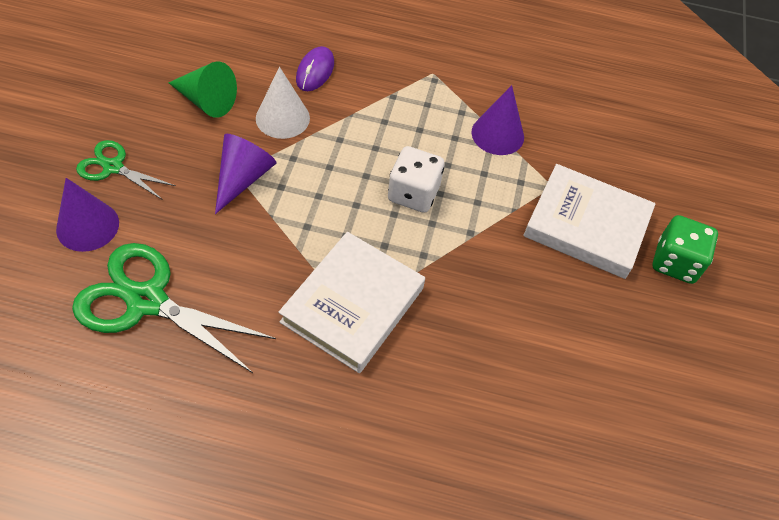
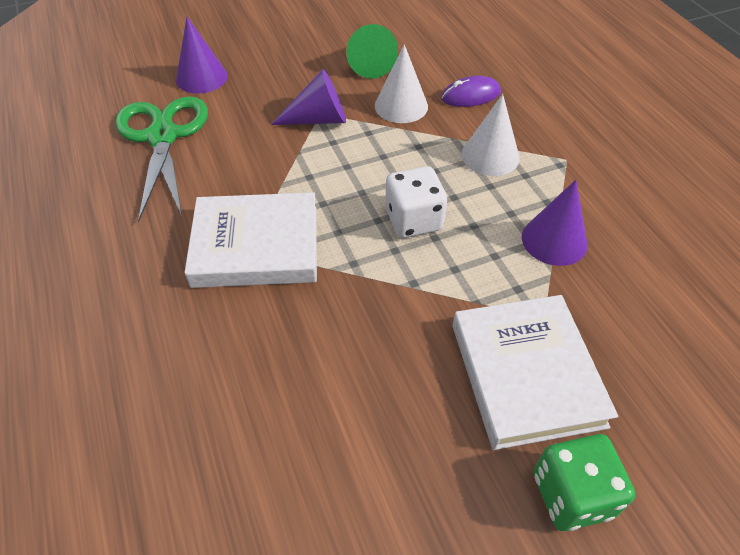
camera: 60 degrees right, 5 degrees down
(113, 167) = (262, 60): green scissors -> none
(390, 108) = (490, 156): none -> white cone

